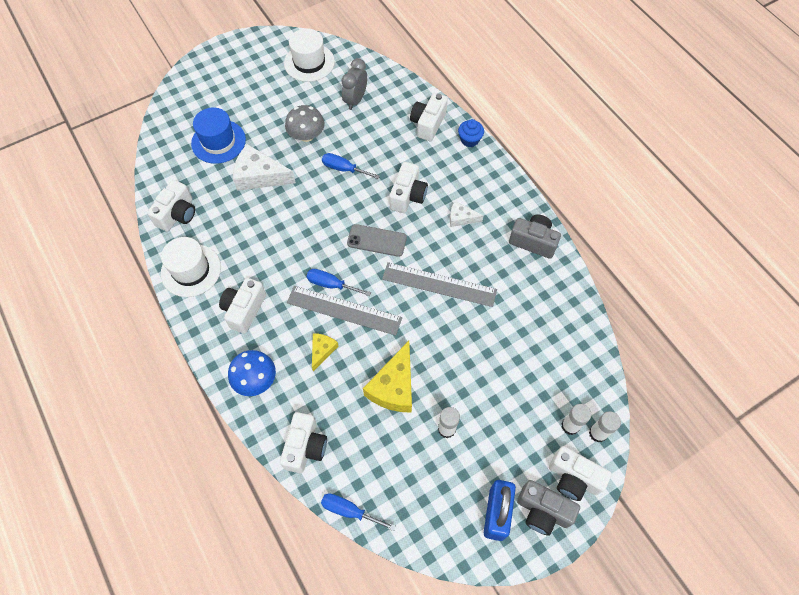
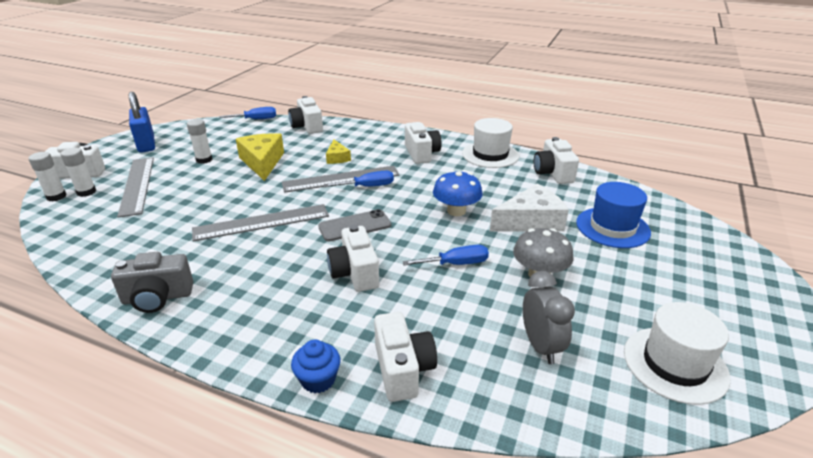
camera: 145 degrees right, 30 degrees down
(255, 380) = (371, 134): blue mushroom -> blue mushroom (456, 211)
(461, 218) = (270, 281): white cheese -> none
(522, 411) = (137, 185): none -> grey ruler
(542, 511) = (107, 154): grey camera -> none

